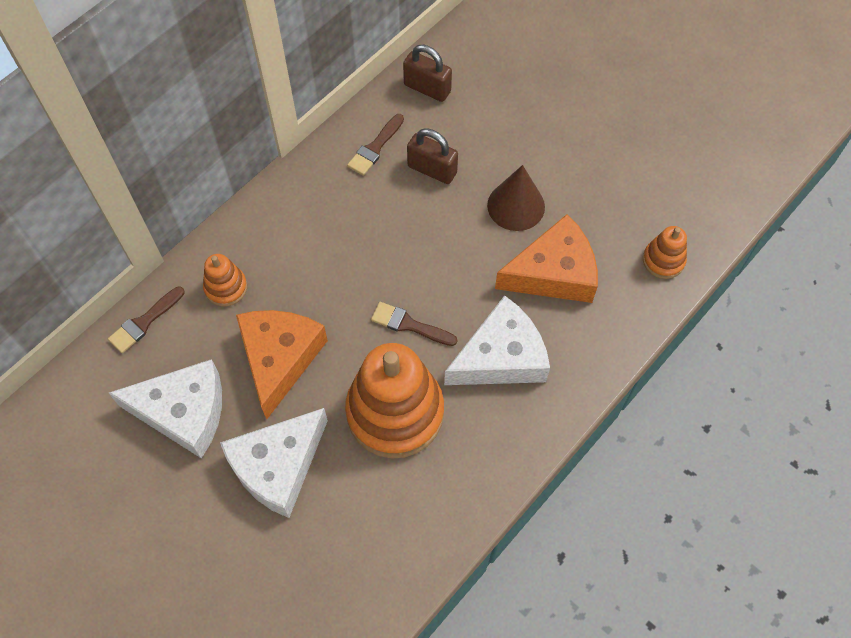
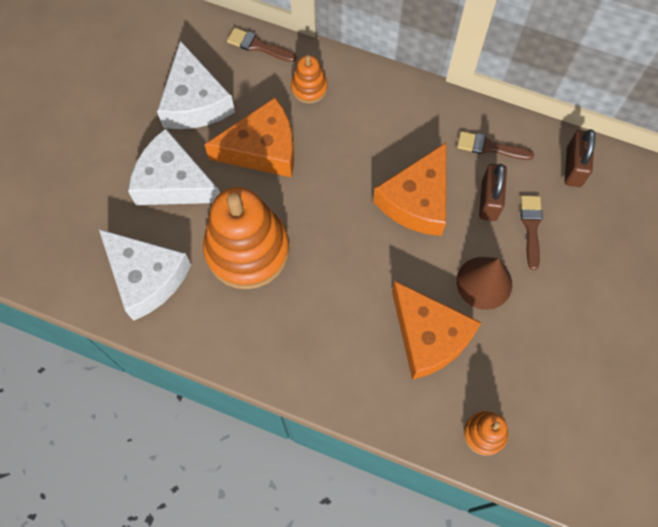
camera: 70 degrees right, 5 degrees up
(406, 232) = (417, 200): none -> orange cheese
(409, 325) = (329, 234): brown brush -> brown brush (531, 227)
(501, 357) = (328, 317): white cheese -> white cheese (146, 277)

